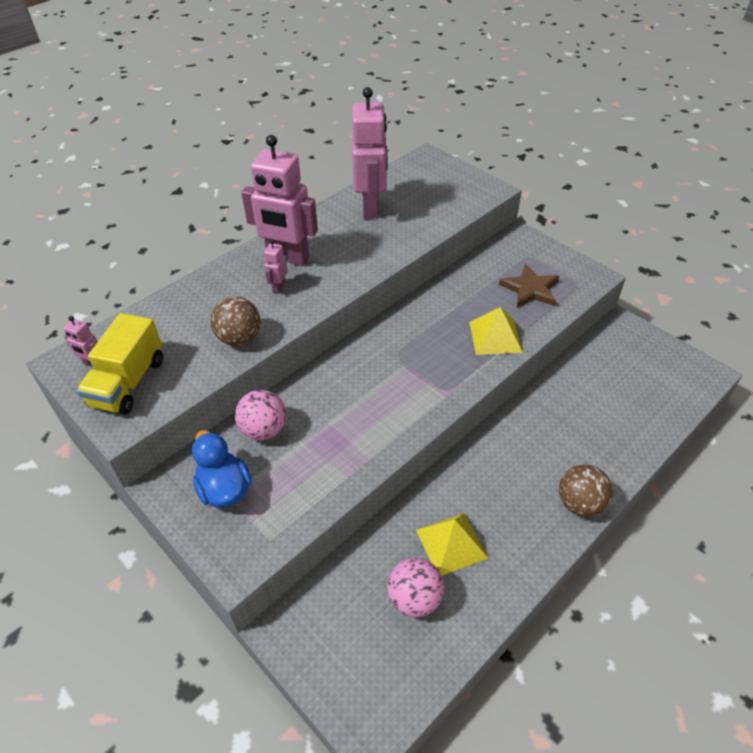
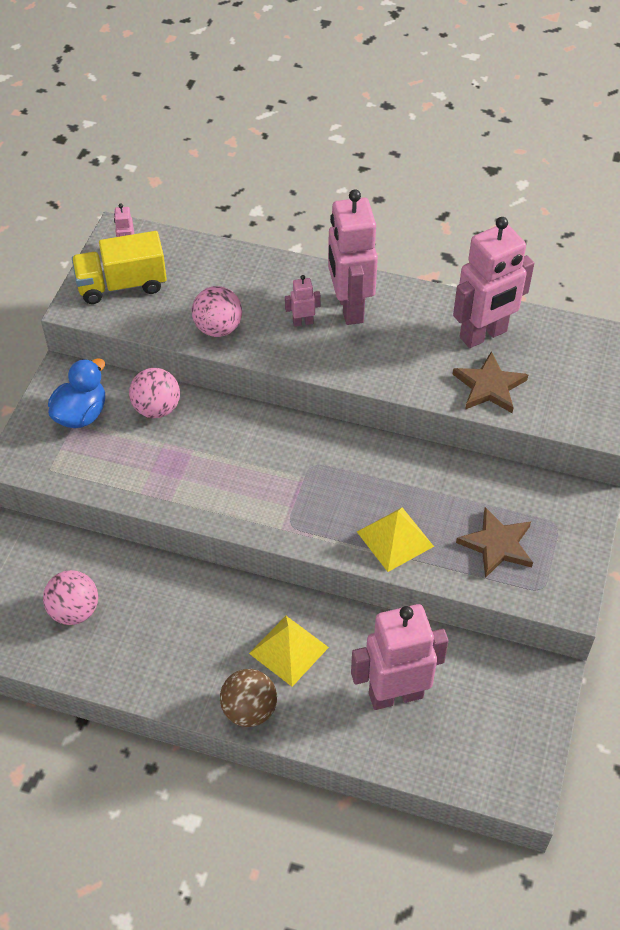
camera: 60 degrees right, 5 degrees up
(239, 338) = (218, 328): brown ball -> pink ball
(418, 222) = (489, 386): none -> brown star
(451, 543) = (144, 616): yellow pyramid -> yellow pyramid (289, 650)
(603, 408) = (395, 694): none -> pink robot

